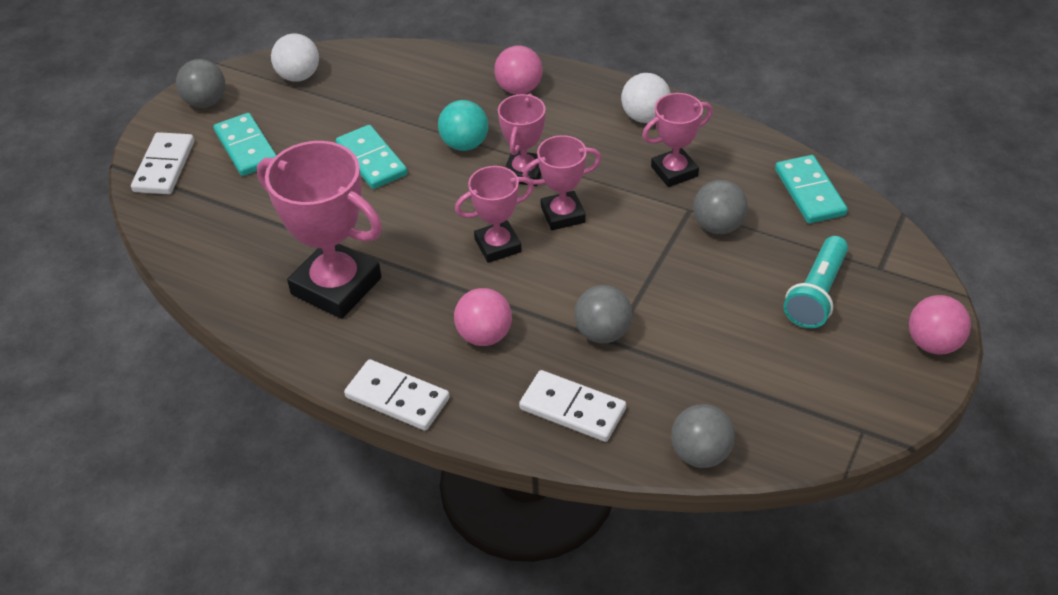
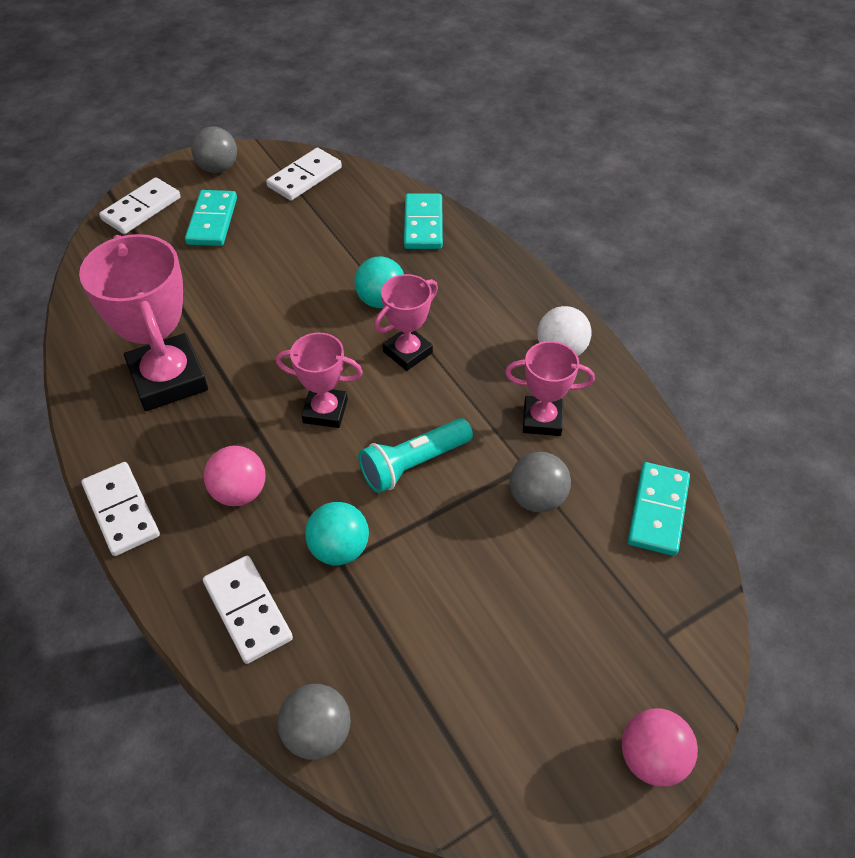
camera: 30 degrees right, 5 degrees up
(298, 76) = (305, 177): white ball -> white domino
(372, 160) = (295, 278): turquoise domino -> turquoise domino (423, 224)
(519, 89) = (471, 270): pink ball -> none
(563, 215) = (405, 410): pink trophy -> none
(603, 333) = (339, 549): grey ball -> turquoise ball
(817, 294) = (574, 627): turquoise flashlight -> turquoise flashlight (413, 464)

